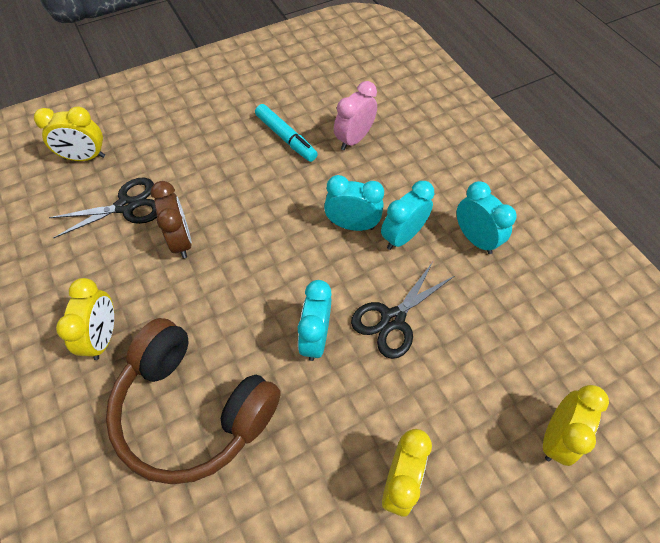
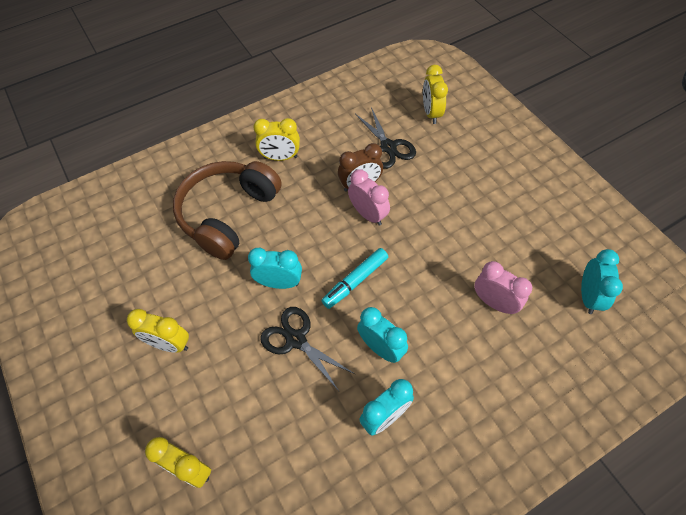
camera: 90 degrees right, 0 degrees up
(227, 235) = (368, 214): none -> pink clock
(286, 138) = (482, 244): turquoise marker -> turquoise marker (355, 281)
(352, 225) = (389, 305): turquoise clock -> turquoise clock (588, 296)

